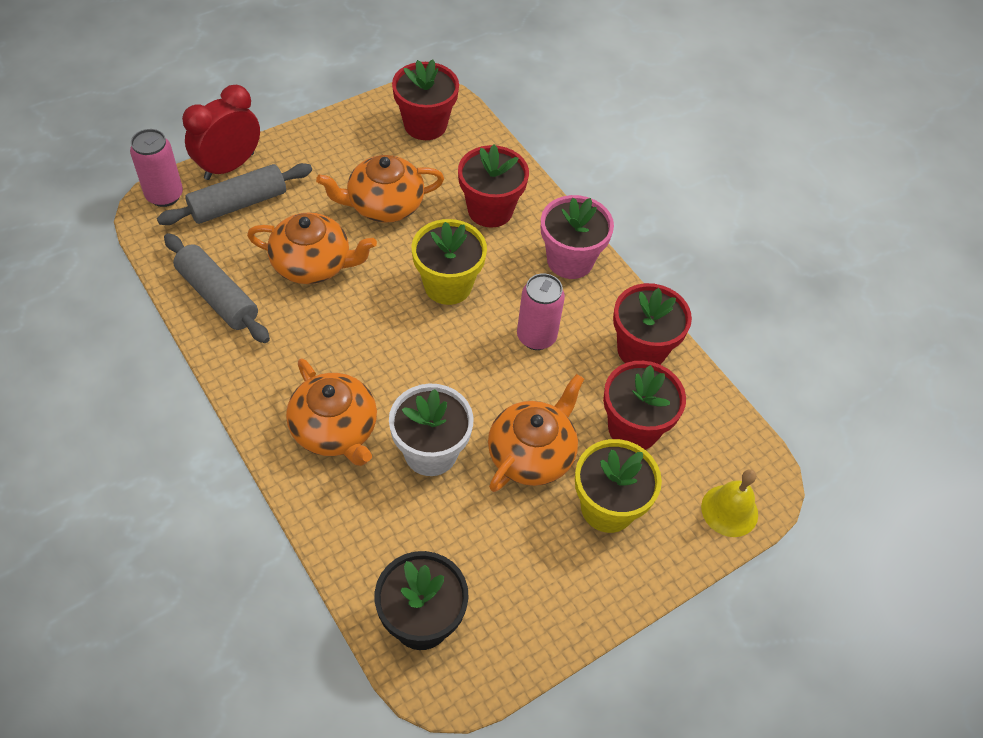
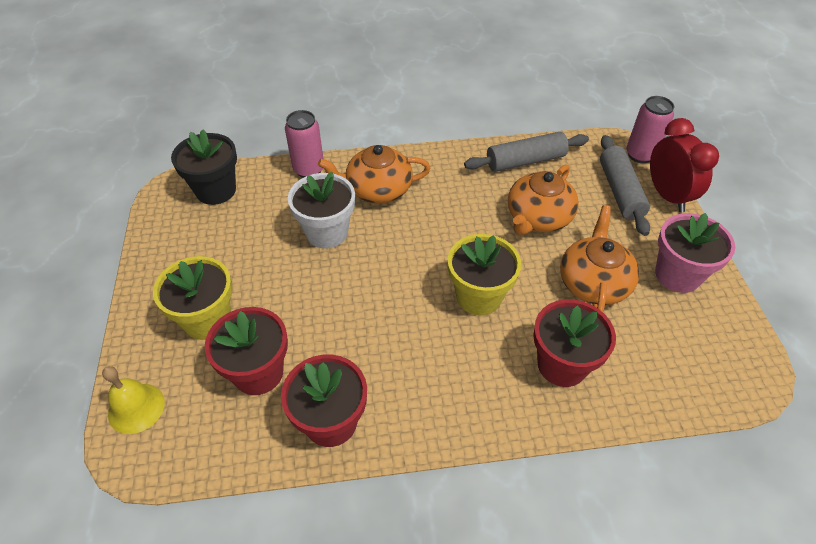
camera: 120 degrees right, 5 degrees down
(425, 125) = (705, 353): red flower pot -> none
(532, 454) = (285, 290): orange teapot -> none
(536, 337) = (391, 340): pink can -> pink can (309, 169)
(570, 260) = (468, 409): pink flower pot -> pink flower pot (677, 275)

